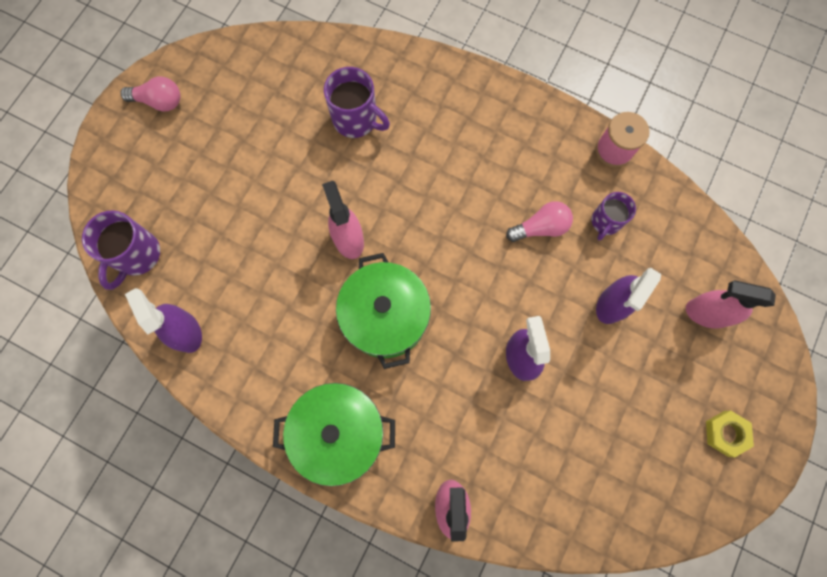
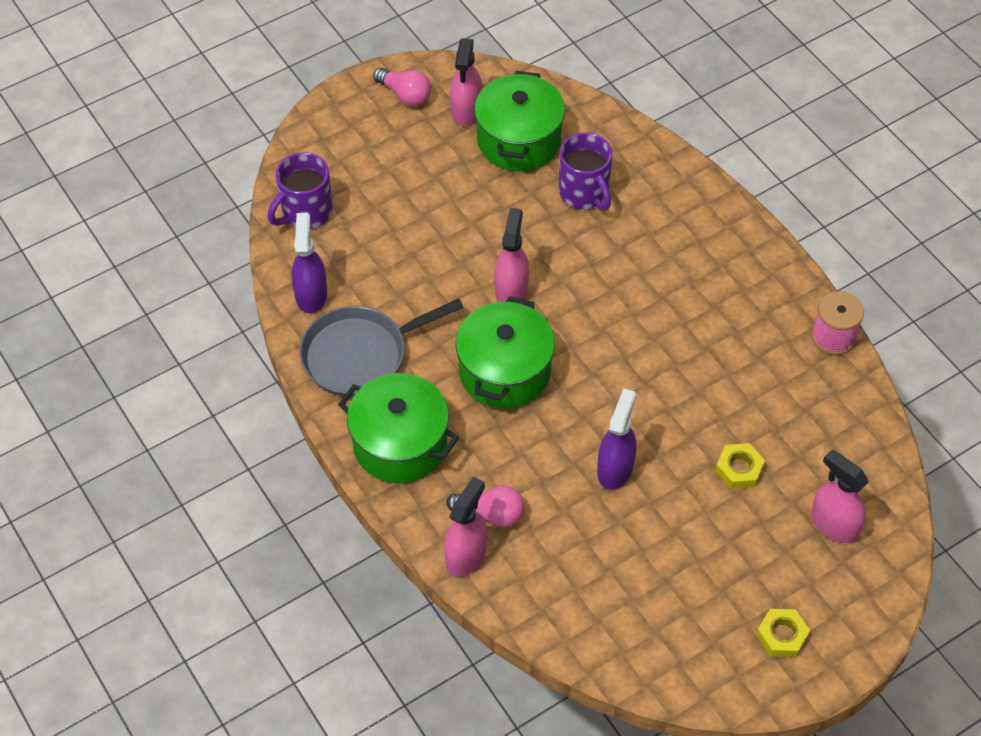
camera: 30 degrees right, 20 degrees down
(218, 91) = (466, 110): none -> pink spray bottle
(259, 366) = (360, 355): none -> grey pan
(277, 98) = (519, 140): none -> green pot
(540, 227) = (709, 369): pink light bulb -> pink light bulb (490, 513)
(605, 222) = (781, 395): purple mug -> none
(612, 304) = (739, 469): purple spray bottle -> yellow nut

